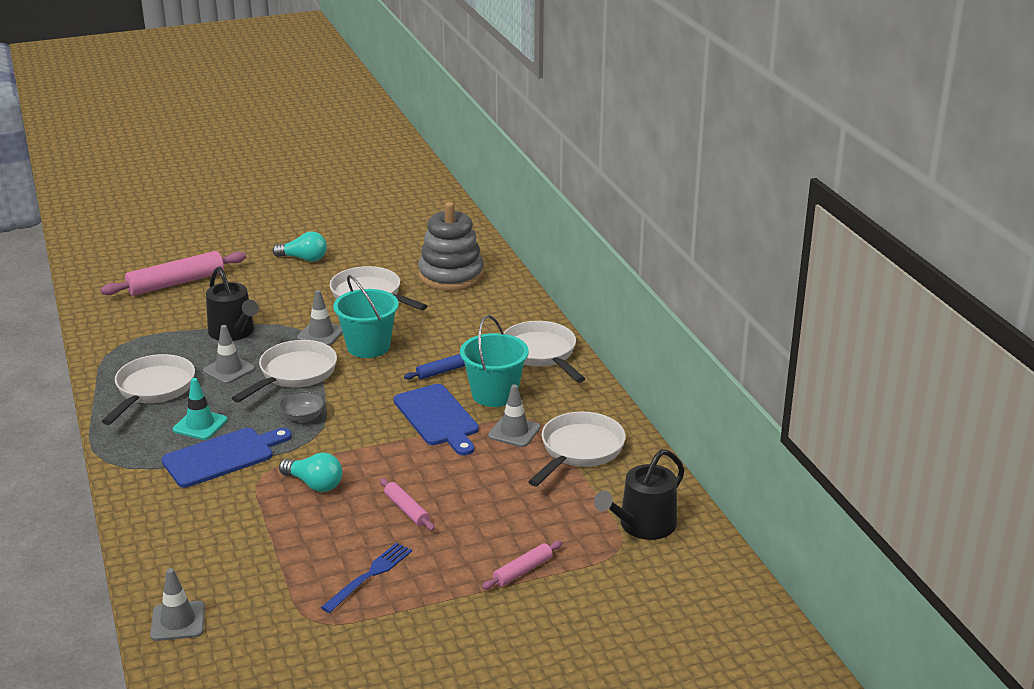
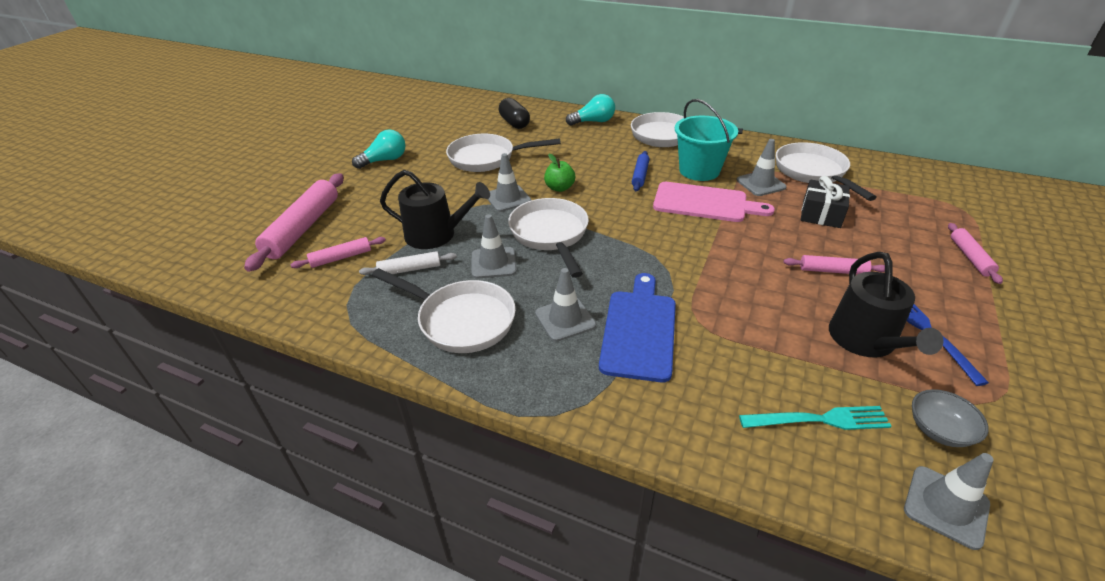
camera: 45 degrees left, 10 degrees up
(153, 390) = (461, 320): white pan -> white pan turned 150 degrees clockwise
(162, 315) = (341, 258): none -> pink rolling pin
(181, 345) = (409, 269): none -> white rolling pin
(200, 425) = (565, 319): turquoise traffic cone -> grey traffic cone
(209, 555) = (819, 420): none -> turquoise fork
(303, 417) = (625, 259): grey bowl -> grey bowl (939, 430)
(314, 484) = (745, 299): turquoise light bulb -> turquoise light bulb (593, 122)
(368, 346) = (559, 188): turquoise bucket -> green apple
(438, 418) = (705, 203): blue cutting board -> pink cutting board
(451, 276) = (514, 123): grey stacking toy -> black capsule
(499, 478) = (821, 214): none -> black gift
(643, 525) = (936, 190): black watering can -> black watering can (866, 341)

